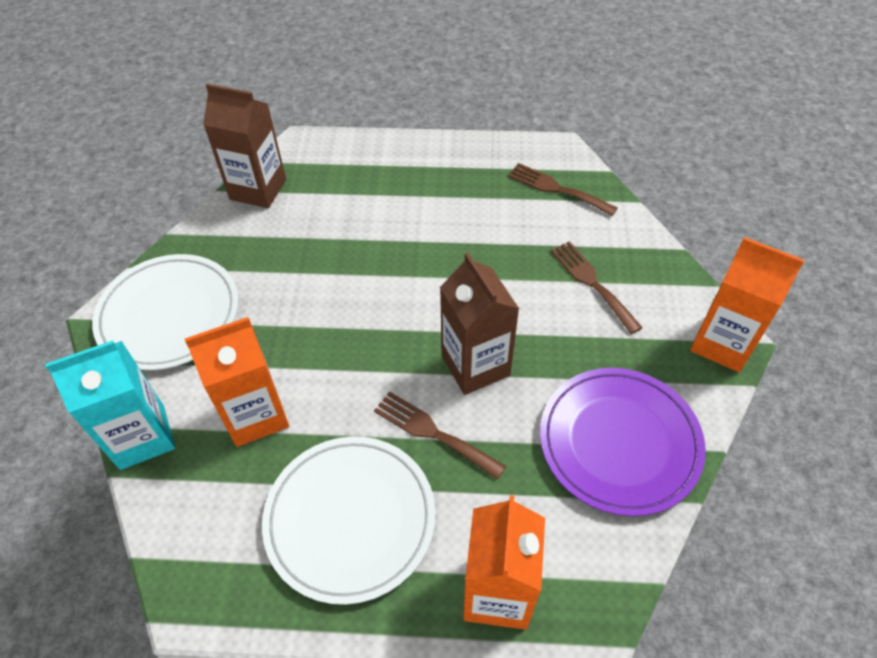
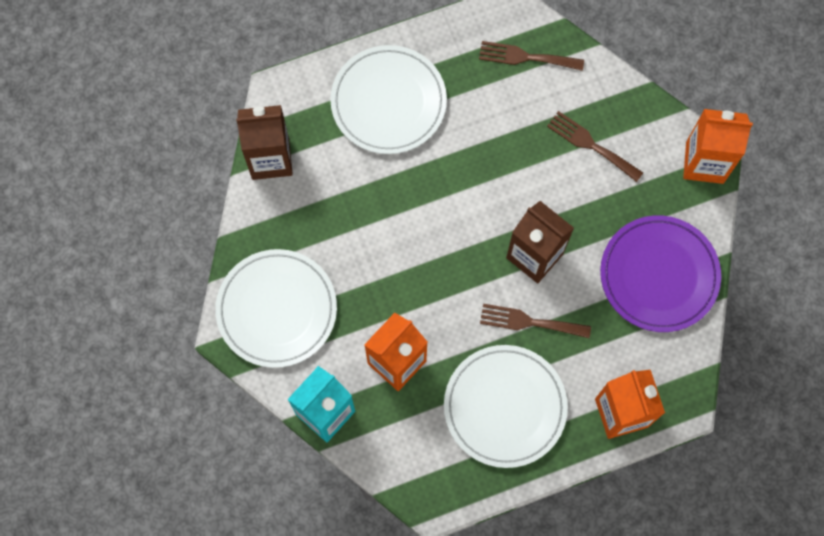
camera: 25 degrees left, 20 degrees up
(399, 182) = (388, 102): none -> white plate

